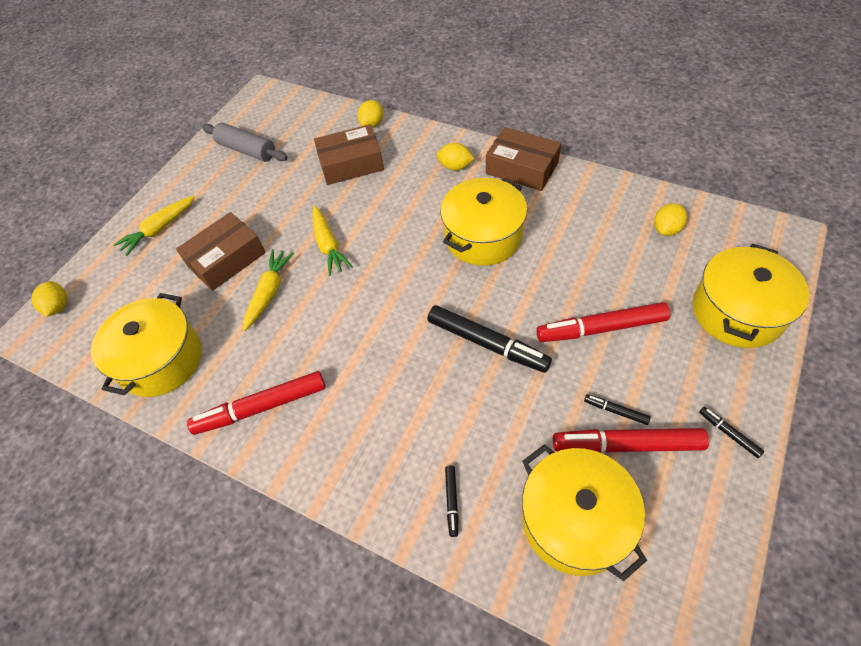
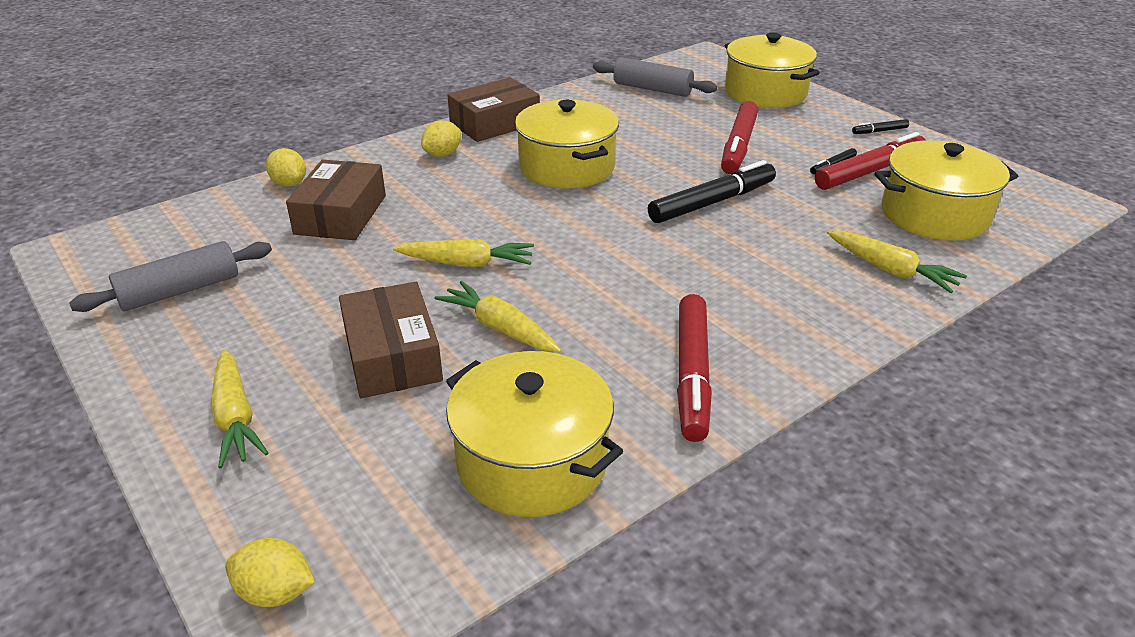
camera: 70 degrees left, 20 degrees down
(452, 501) = (890, 270): black marker -> yellow carrot
(627, 445) = (869, 171): red marker -> red marker turned 150 degrees counterclockwise
(666, 229) = (652, 89): yellow lemon -> grey rolling pin

